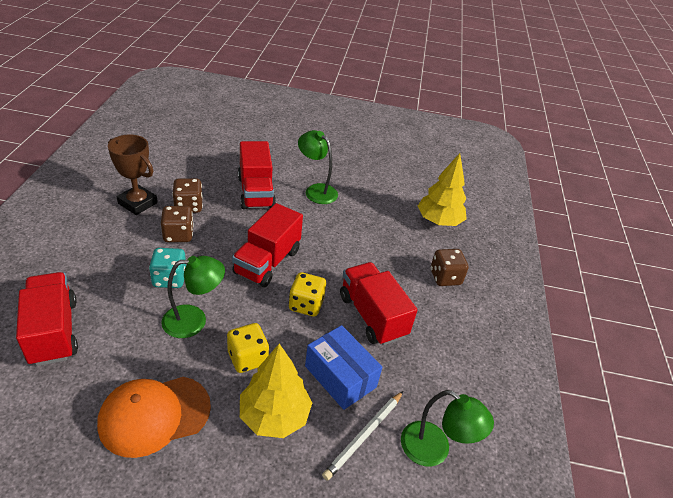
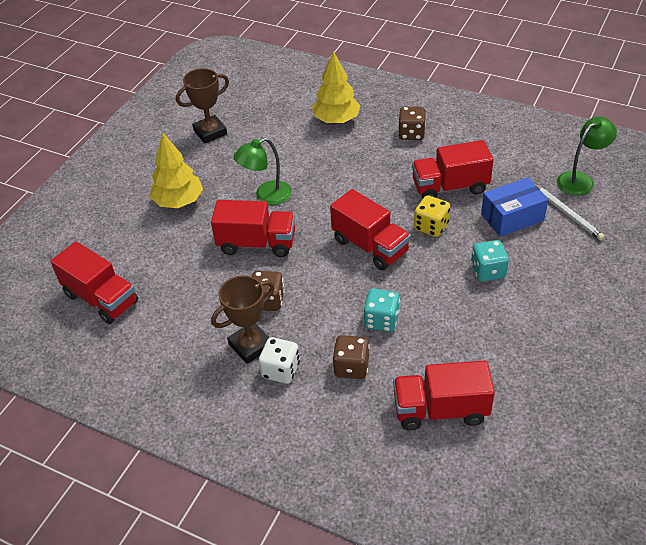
camera: 65 degrees left, 5 degrees up
(110, 222) = (280, 370): none -> white dice
(154, 415) = (541, 334): orange cap -> none
(178, 235) = (315, 311): brown dice -> brown dice (351, 367)
(184, 127) = (101, 298): none -> red truck
(194, 320) = (439, 304): green lamp -> none
(247, 358) = (487, 271): yellow dice -> turquoise dice
(274, 416) = (547, 261): yellow tree -> yellow tree (179, 202)
(385, 151) = (210, 132): none -> brown trophy

